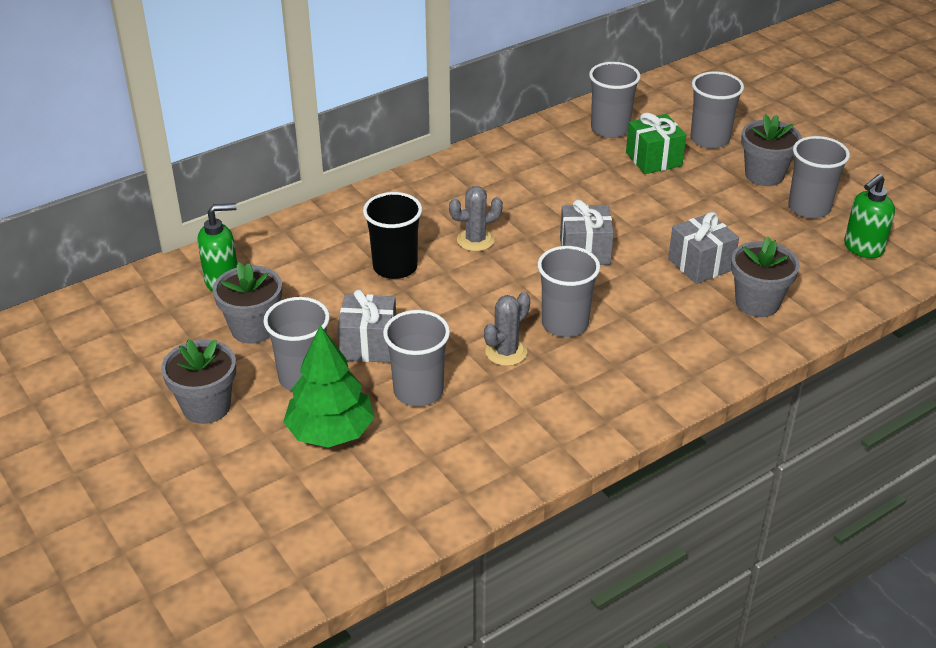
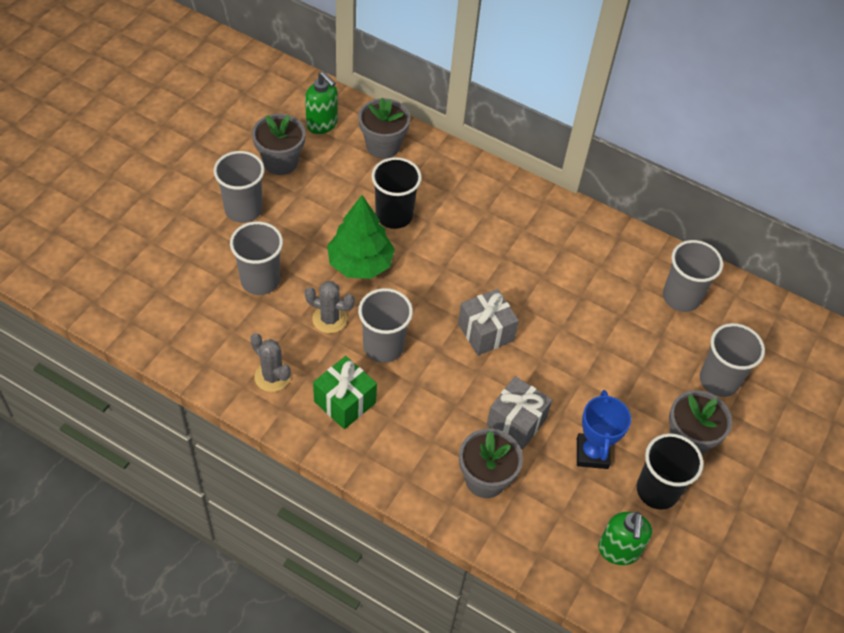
camera: 60 degrees right, 15 degrees up
(206, 406) = (191, 170): grey flower pot -> grey flower pot (383, 146)
(331, 432) = (195, 246): green tree -> green tree (360, 263)
(369, 345) = (296, 233): grey gift -> none
(475, 240) = (457, 254): grey cactus -> grey cactus (272, 377)
(653, 159) = (655, 344): green gift -> green gift (345, 402)
(755, 231) = (592, 453): none -> blue trophy
(809, 208) = (657, 490): grey cup -> black cup
(863, 248) = (618, 551): green soap dispenser -> green soap dispenser turned 105 degrees counterclockwise

